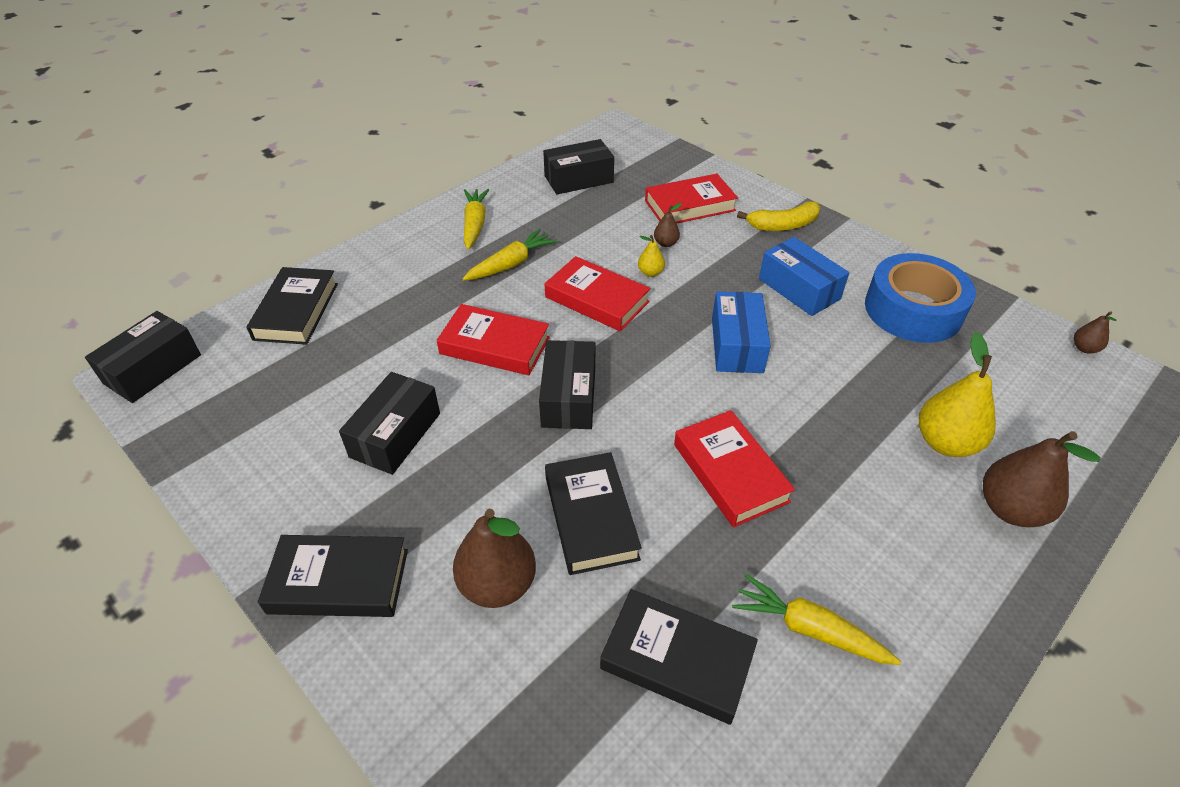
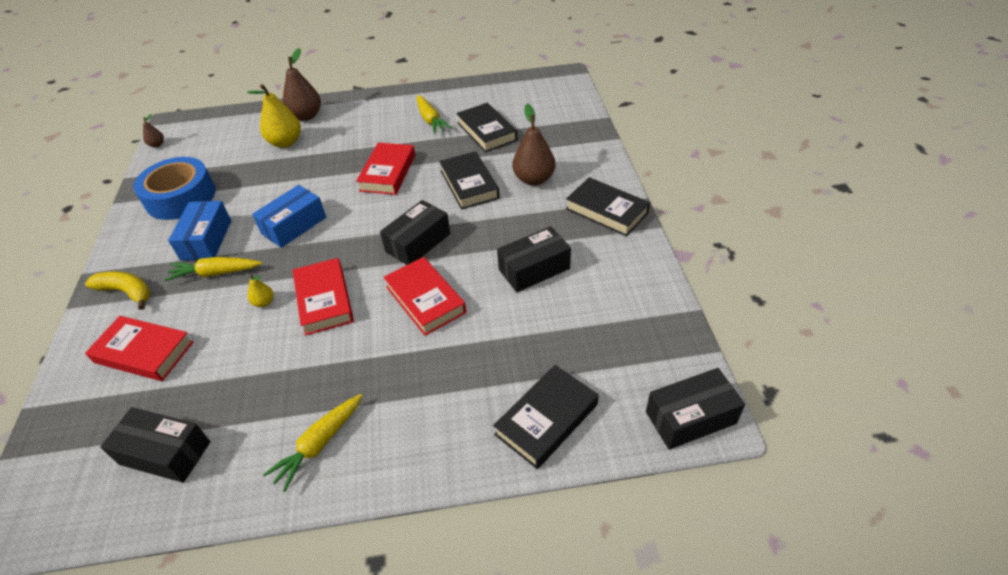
camera: 140 degrees left, 0 degrees up
(511, 264) = (341, 371): yellow carrot -> yellow carrot (215, 273)
(591, 517) = (469, 184): black book -> black book turned 45 degrees counterclockwise
(665, 243) = (217, 323): brown pear -> none

